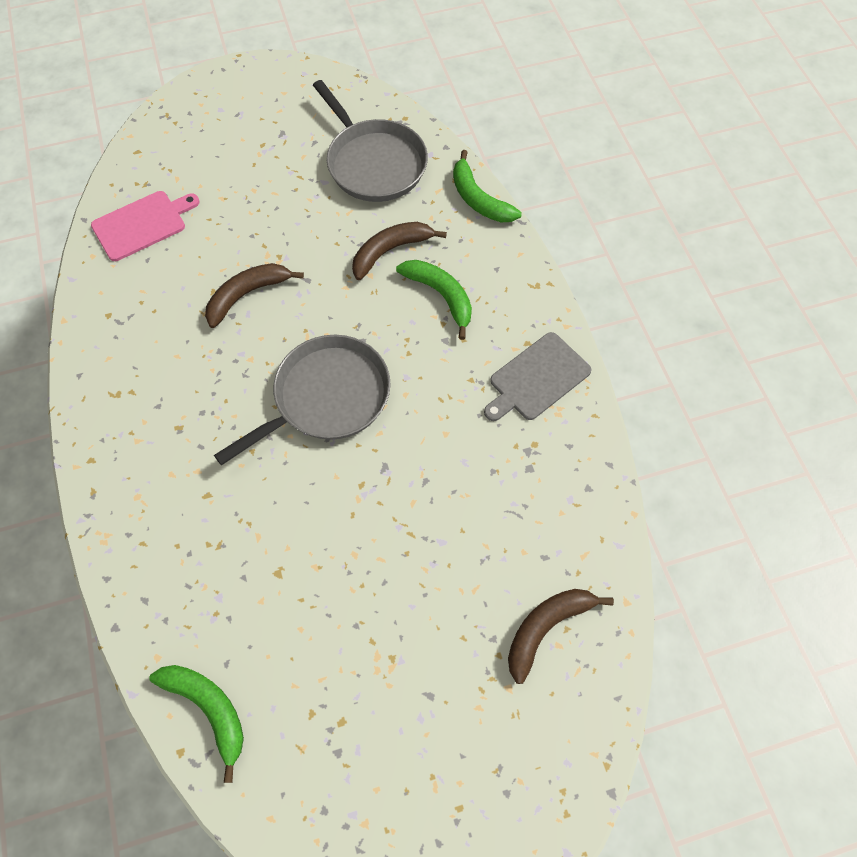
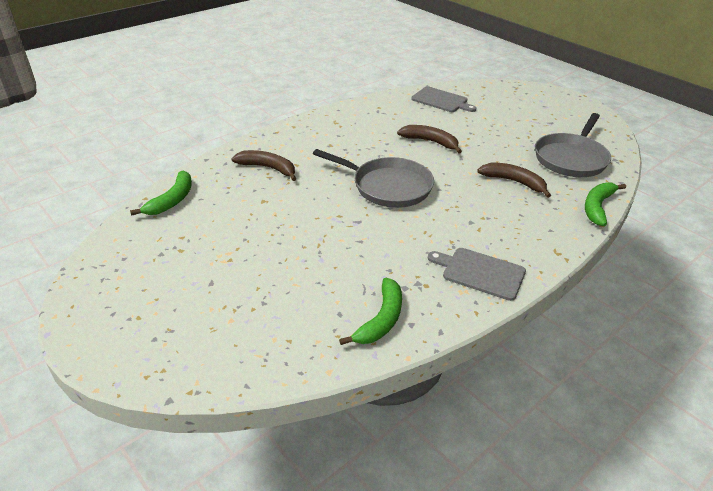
camera: 65 degrees right, 25 degrees down
(142, 224) = (441, 100): pink cutting board -> grey cutting board
(441, 296) = (502, 211): green banana -> green banana (381, 320)
(546, 628) = (284, 328): brown banana -> brown banana (268, 168)

